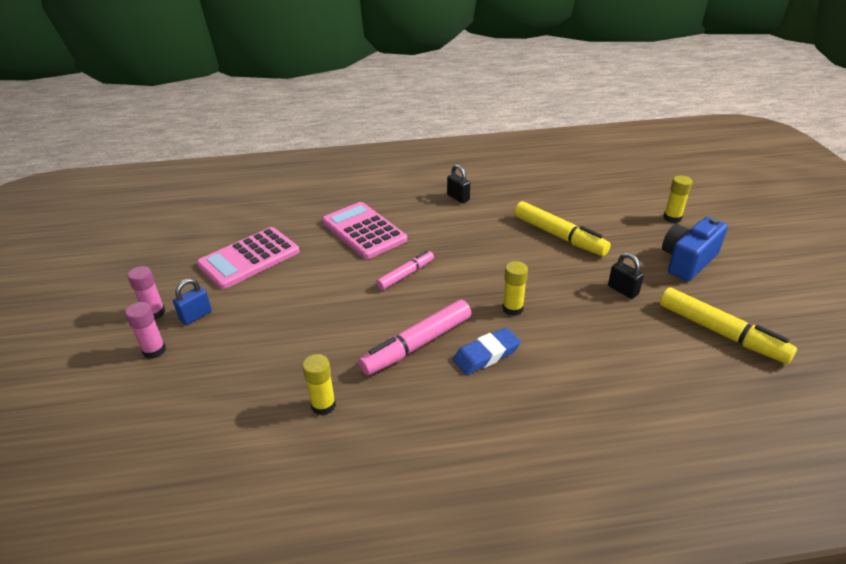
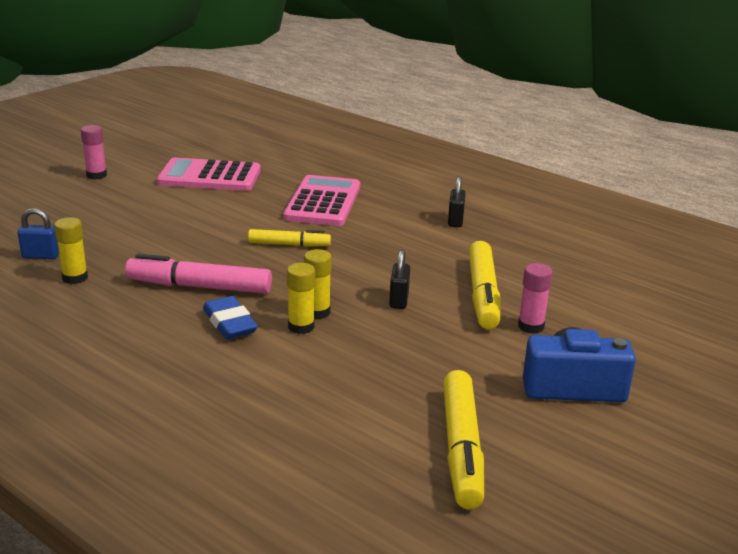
camera: 45 degrees right, 10 degrees down
(154, 350) = (57, 194): pink glue stick -> pink glue stick (531, 326)
(196, 316) = (113, 190): blue padlock -> blue padlock (41, 256)
(406, 275) = (289, 244): pink marker -> yellow marker
(486, 355) = (229, 323): blue eraser -> blue eraser turned 45 degrees clockwise
(623, 290) = (444, 362): black padlock -> black padlock (399, 300)
(672, 218) = (649, 350): yellow glue stick -> yellow glue stick (301, 327)

